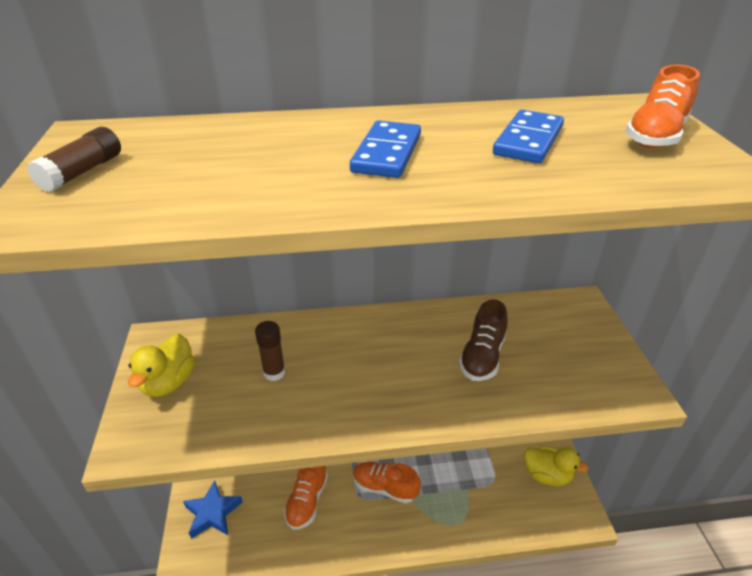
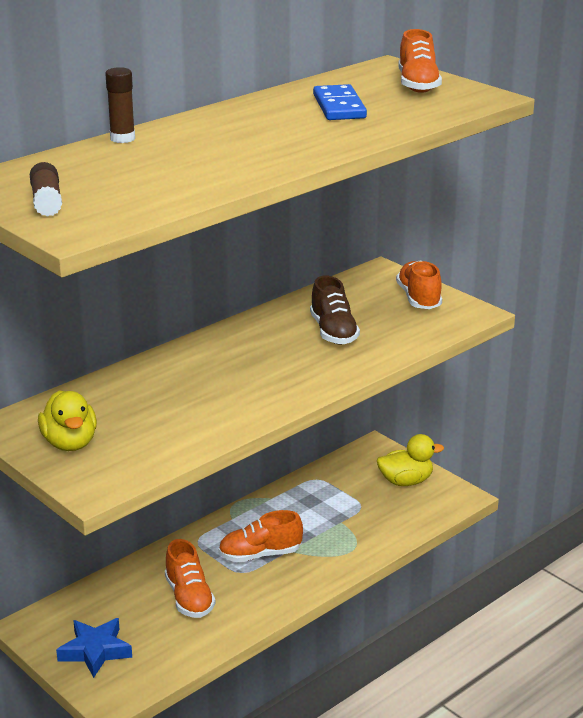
camera: 35 degrees left, 10 degrees down
(274, 373) = (163, 403): brown glue stick -> brown glue stick (122, 138)
(387, 153) = (254, 137): blue domino -> none
(595, 350) = (419, 299): none -> orange shoe

